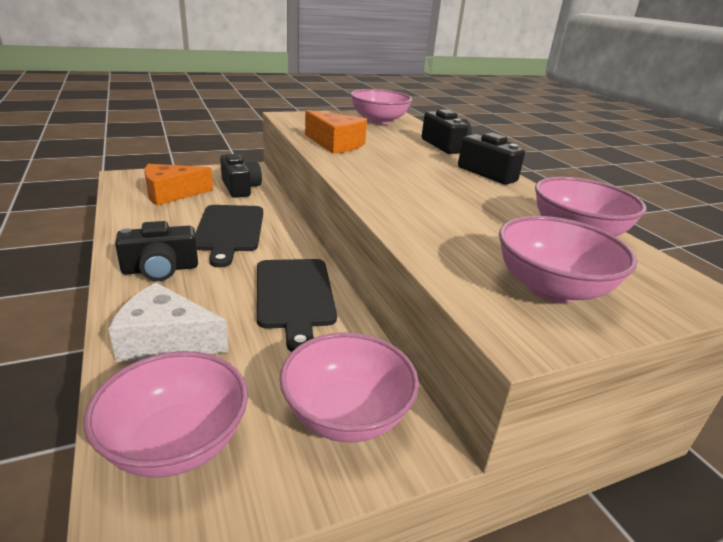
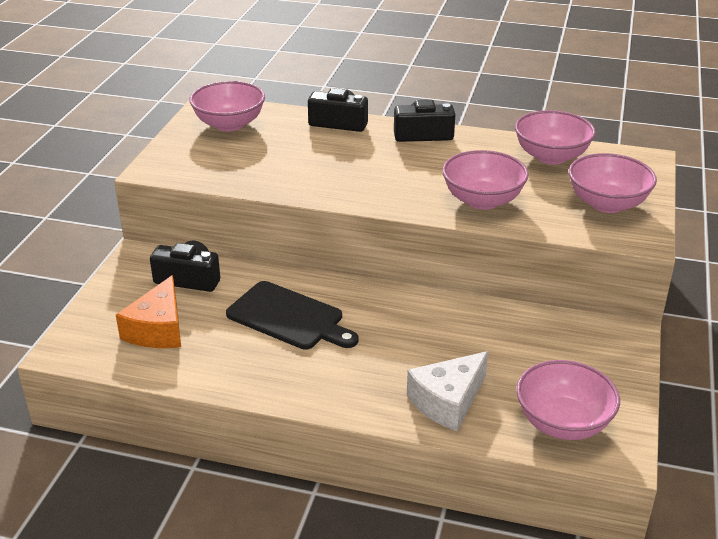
camera: 50 degrees left, 5 degrees up
(160, 269) = (331, 378): black camera -> none
(294, 296) = (437, 321): black cutting board -> none
(335, 144) = (279, 177): orange cheese -> none
(346, 415) = (586, 349): pink bowl -> pink bowl (482, 200)

